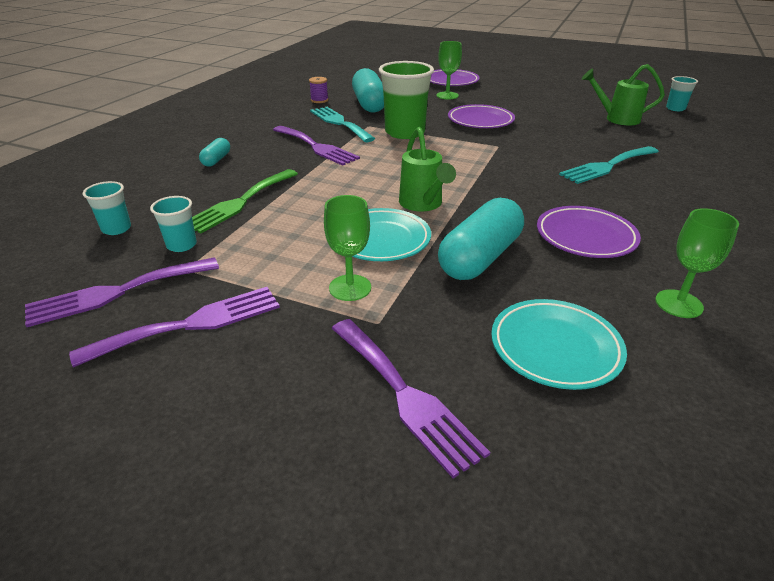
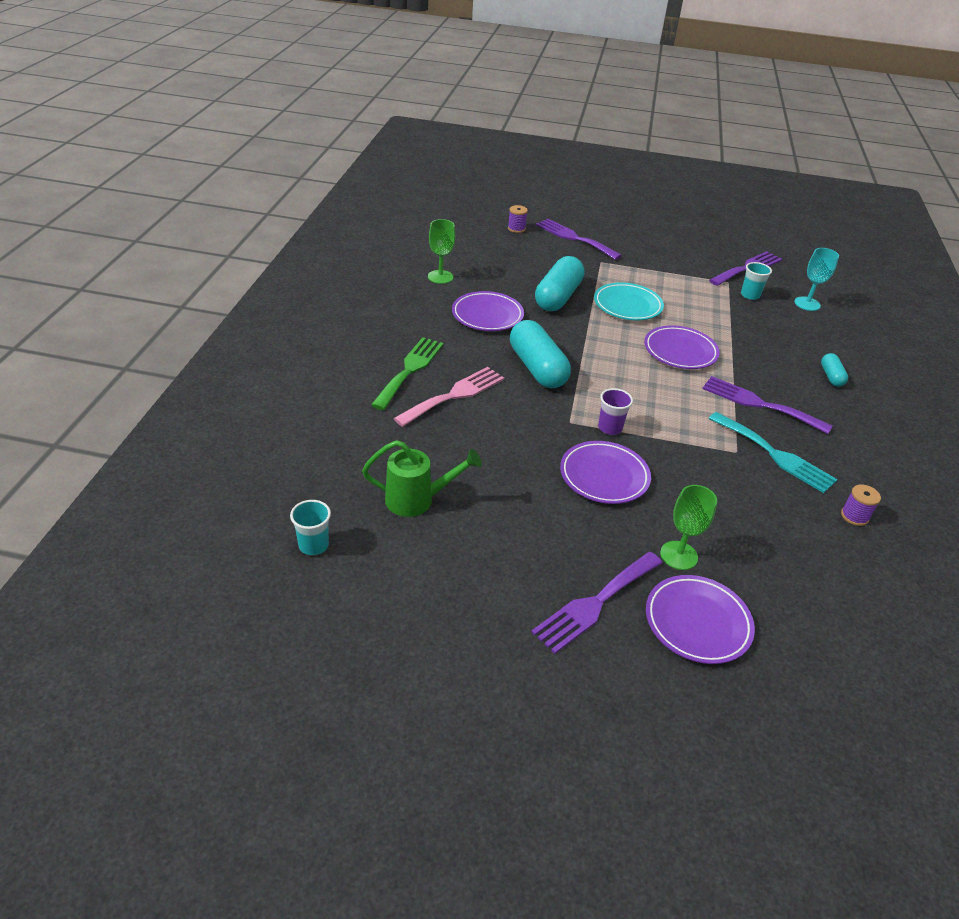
camera: 165 degrees right, 5 degrees up
(116, 229) = (807, 304): turquoise cup -> turquoise goblet
(191, 324) = (691, 257): purple fork -> purple fork (595, 603)
(240, 202) = (753, 330): green fork -> green fork (409, 370)
(350, 288) = (626, 276): green goblet -> none
(354, 187) = (680, 351): none -> purple plate
(369, 104) = (776, 511): turquoise capsule -> turquoise capsule (537, 368)
(405, 132) = (685, 440): green cup -> none
(423, 204) = (614, 336): green watering can -> none
(464, 141) = (610, 428): none -> purple cup
(541, 441) = (516, 229): none -> purple spool
(555, 348) = (510, 255): turquoise plate -> none
(607, 166) = (454, 395): turquoise fork -> pink fork

